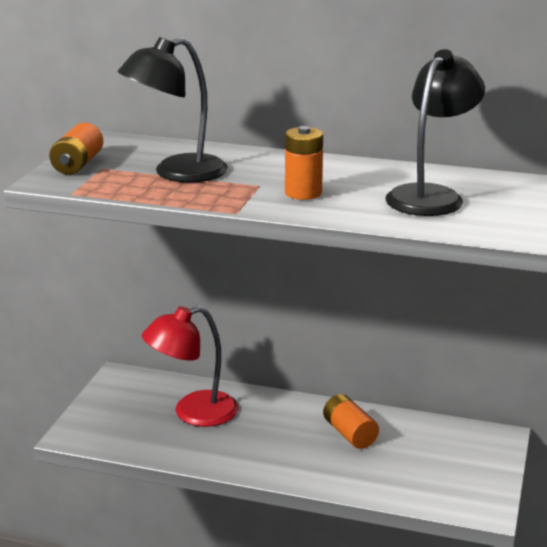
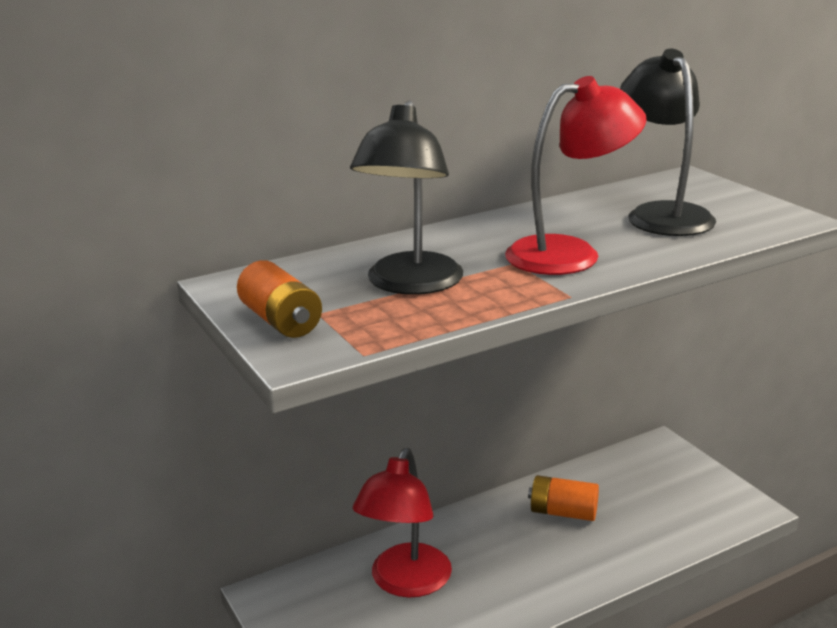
camera: 45 degrees left, 0 degrees up
(303, 193) = (570, 253): orange battery -> red lamp

